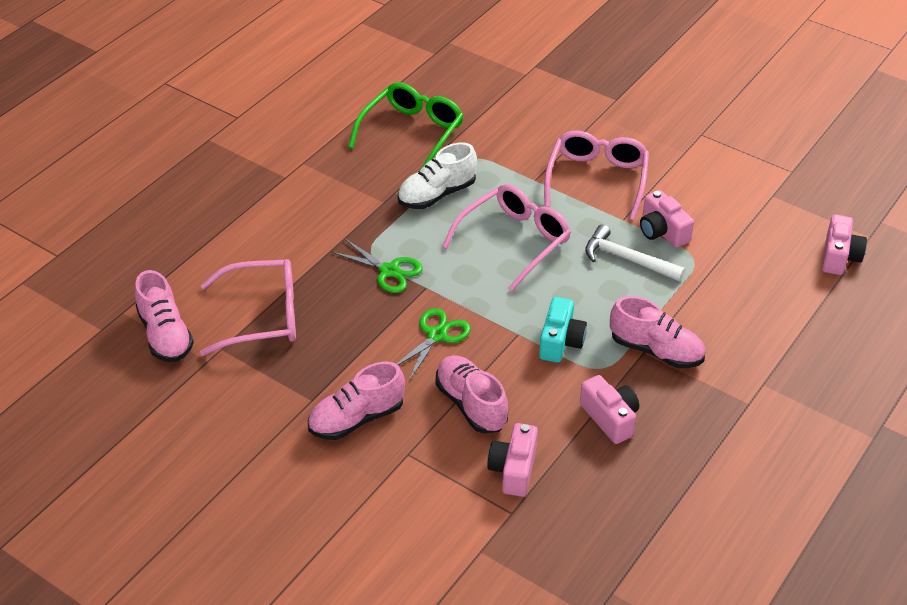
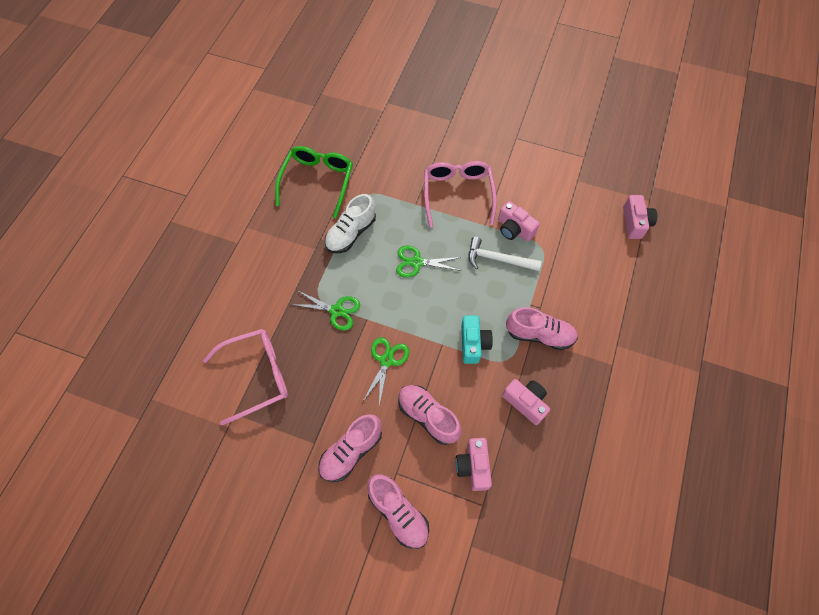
camera: 15 degrees left, 20 degrees up
(165, 335) = (189, 412): pink shoe -> pink shoe (398, 513)
(514, 241) = (416, 262): pink glasses -> green scissors

